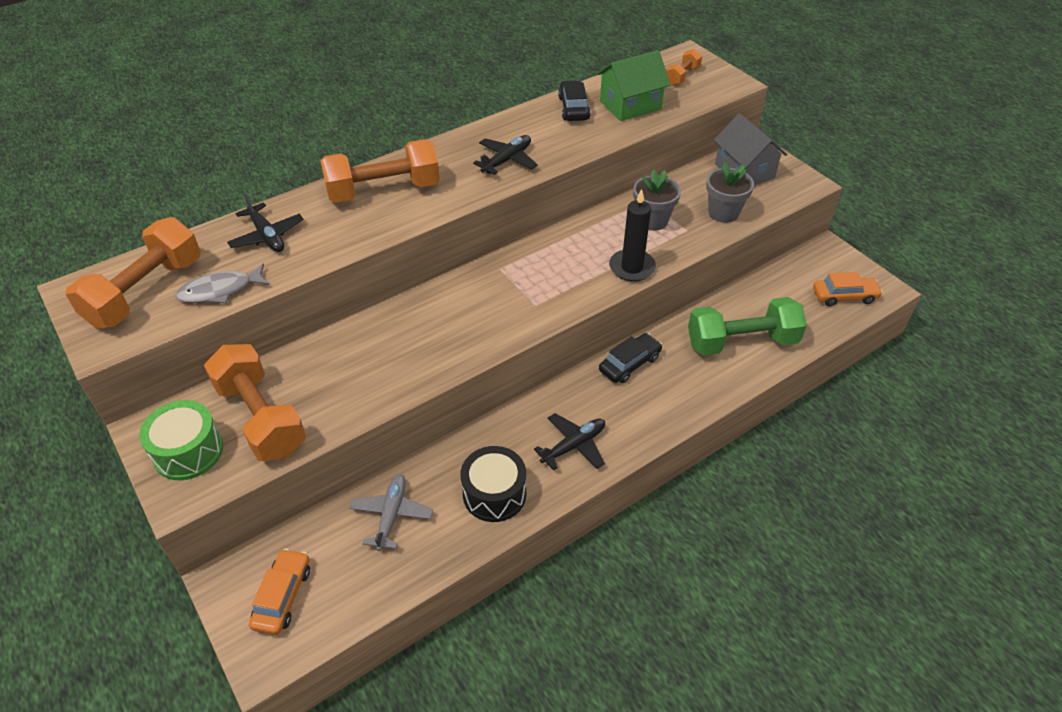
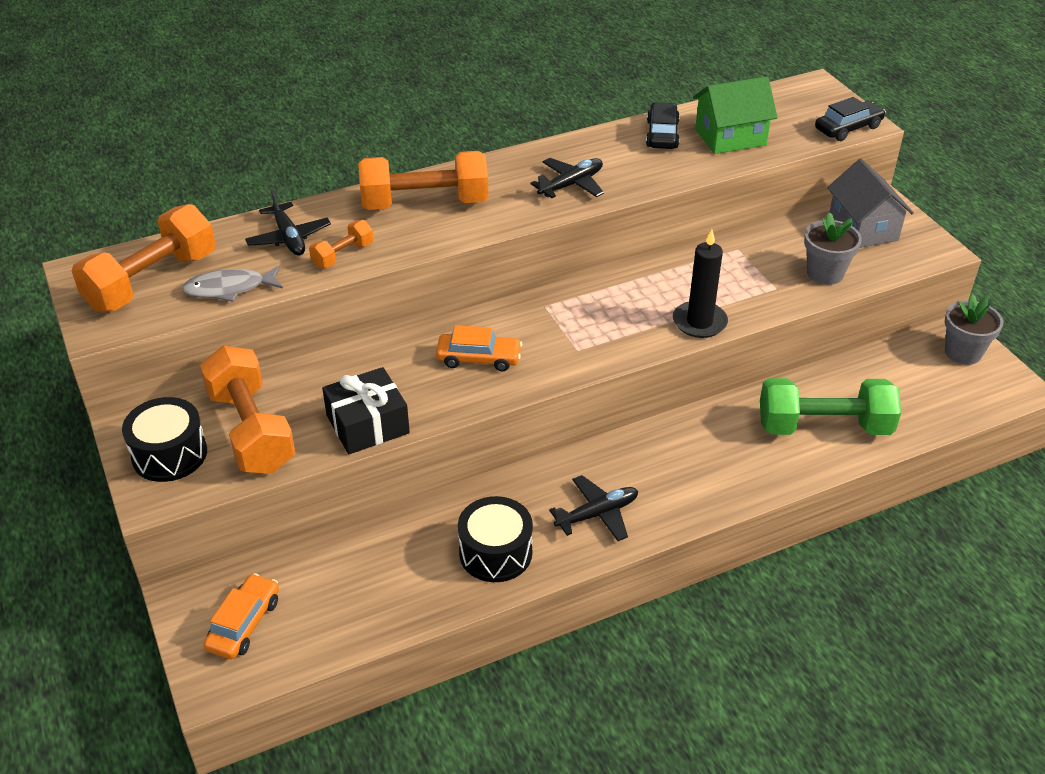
camera: 10 degrees right, 5 degrees down
(188, 451) = (169, 454): green drum -> black drum
(366, 398) = (367, 424): none -> black gift
(391, 515) = (377, 558): grey plane -> none
(629, 364) = (682, 434): black car -> black car (848, 128)
(652, 220) = (736, 273): grey flower pot -> grey flower pot (963, 352)
(682, 76) = (801, 110): orange dumbbell -> orange dumbbell (343, 255)
(844, 296) = (965, 390): orange car -> orange car (479, 358)

